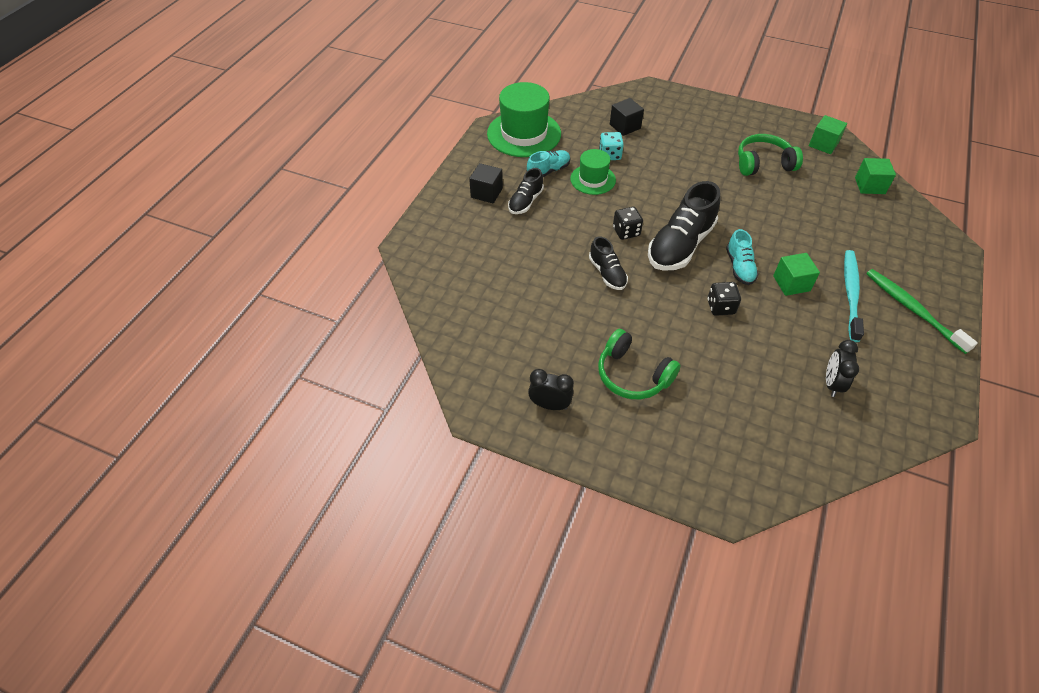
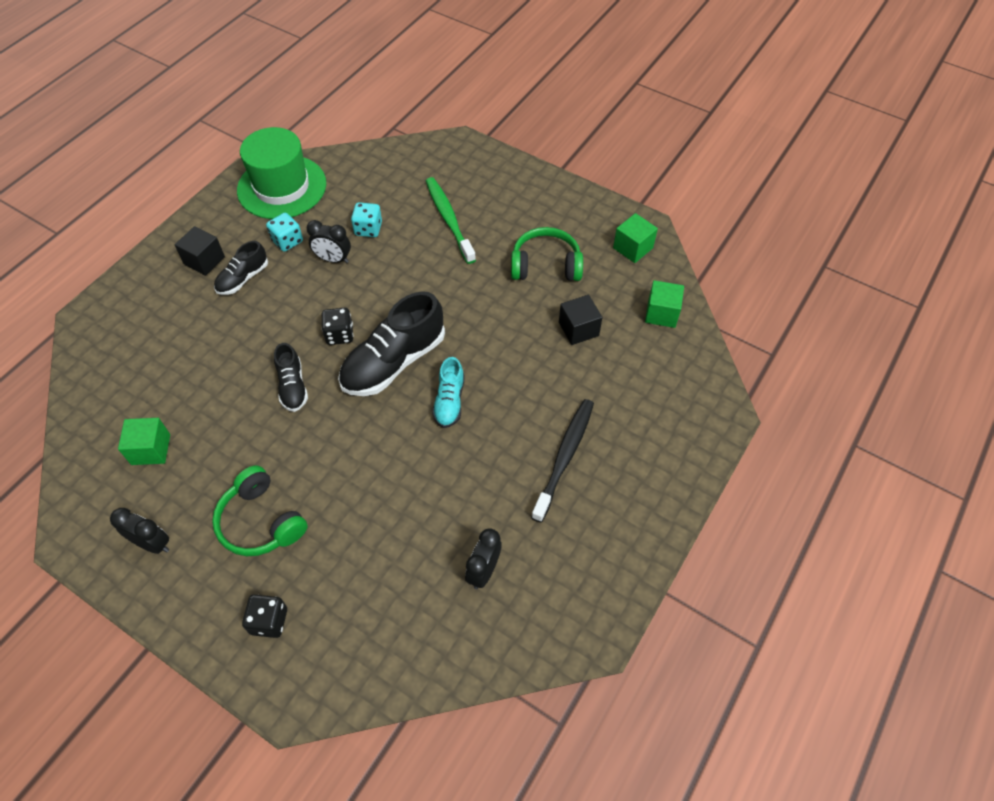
camera: 10 degrees right, 5 degrees up
(548, 171) = (287, 241): turquoise shoe -> turquoise dice
(593, 179) = (333, 259): green hat -> black clock
(625, 126) = (404, 192): black cube -> black cube (578, 329)
(720, 307) = (402, 450): black dice -> black dice (269, 621)
(791, 283) = (500, 432): green cube -> green cube (151, 449)
(851, 294) = (564, 457): turquoise toothbrush -> black toothbrush
(913, 309) = (629, 490): green toothbrush -> green toothbrush (449, 219)

